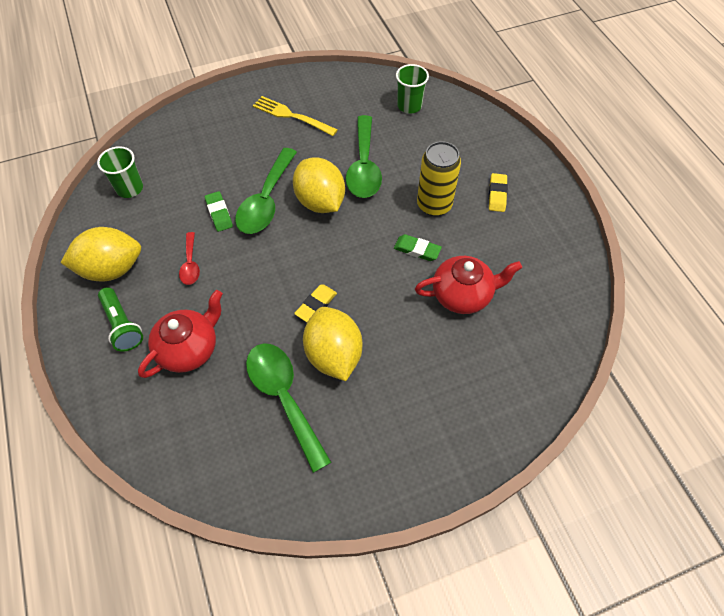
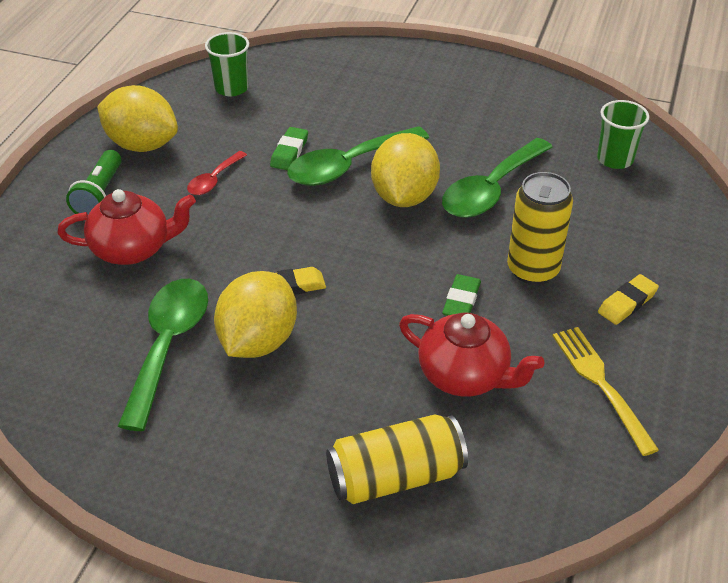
camera: 40 degrees right, 15 degrees down
(292, 116) = (463, 104): yellow fork -> yellow fork (601, 384)
(417, 250) = (461, 301): green eraser -> green eraser turned 45 degrees clockwise
(487, 381) = (395, 476): none -> yellow can

